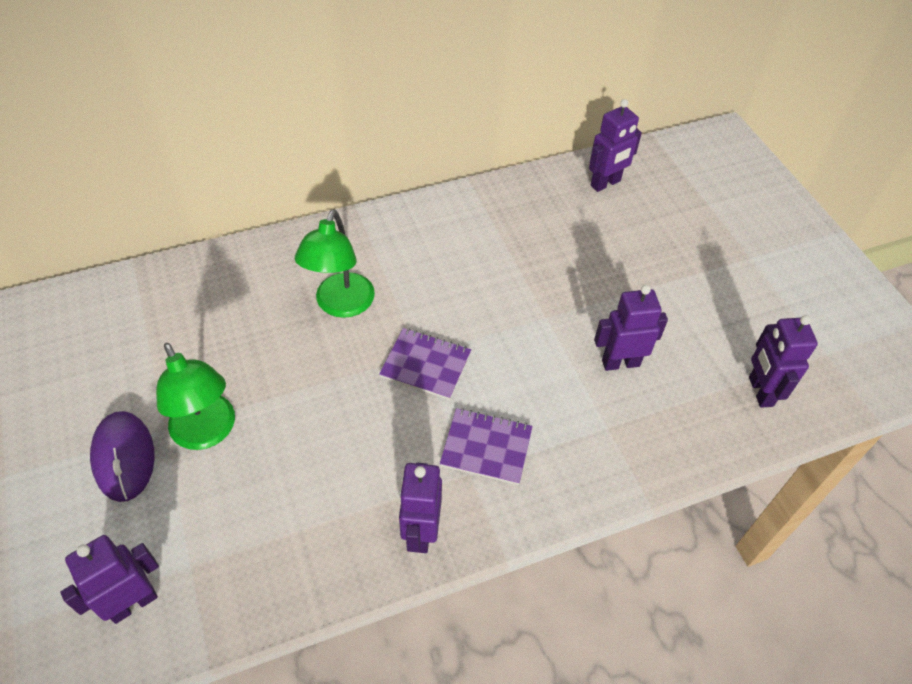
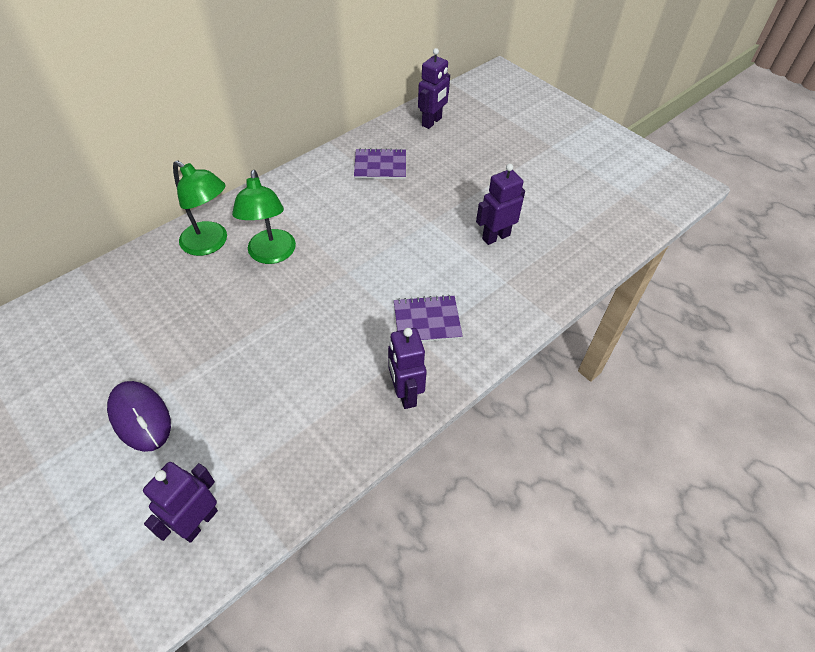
camera: 20 degrees left, 0 degrees up
(208, 433) = (204, 377): green lamp -> green lamp (211, 243)
(425, 365) = (356, 278): purple notebook -> purple notebook (380, 166)
(760, 391) = (596, 229): purple robot -> none

